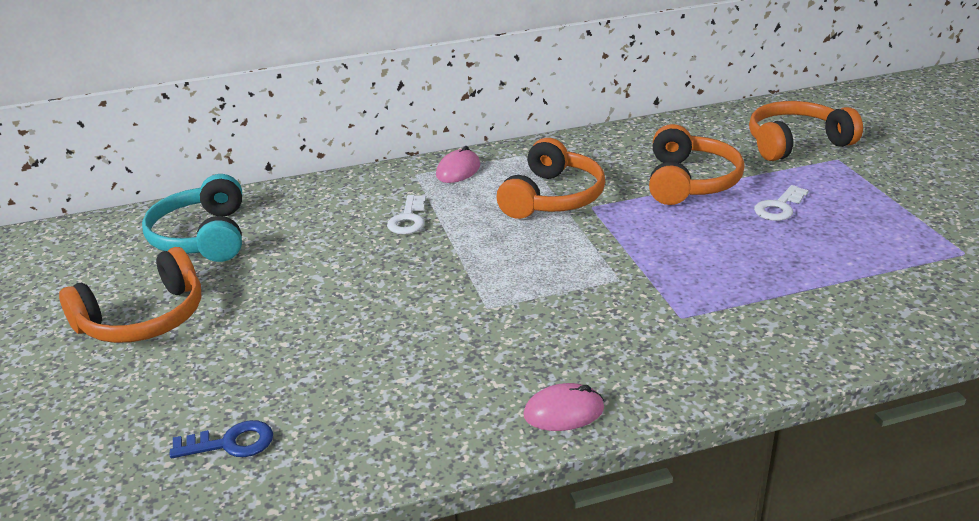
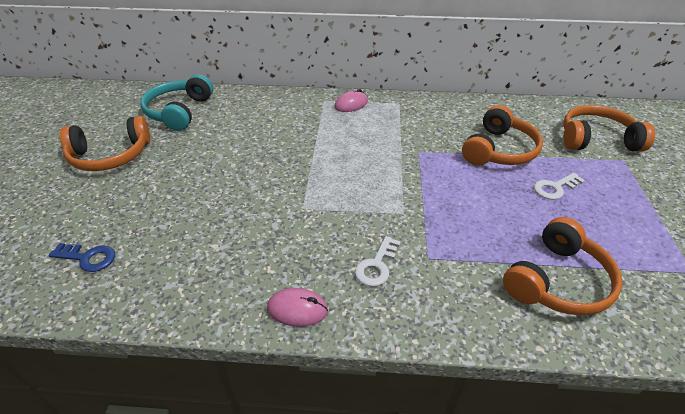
camera: 20 degrees right, 10 degrees up
(408, 219) = (298, 130): white key -> white key (376, 265)
(552, 197) = (397, 138): orange headphones -> orange headphones (557, 281)

